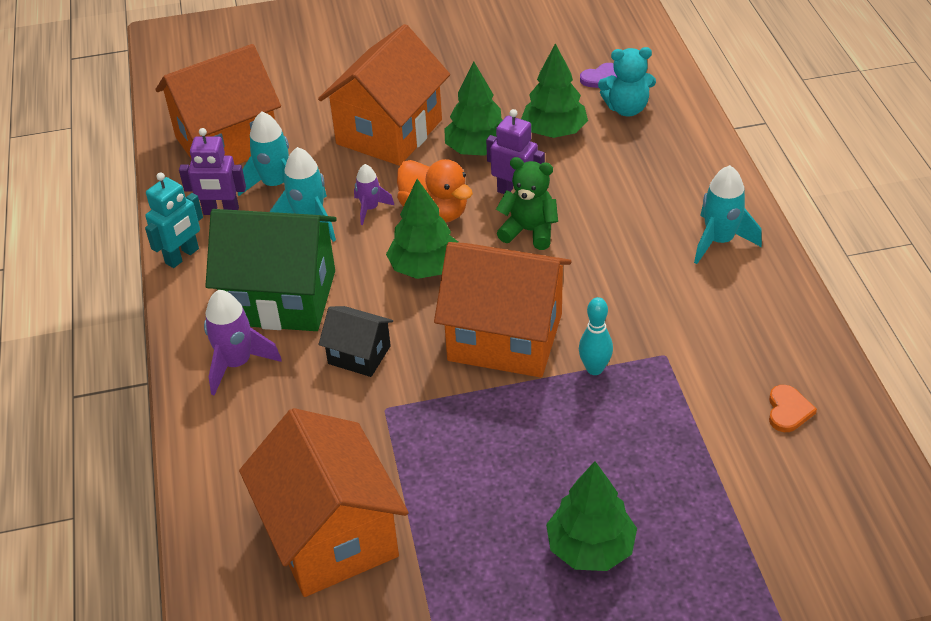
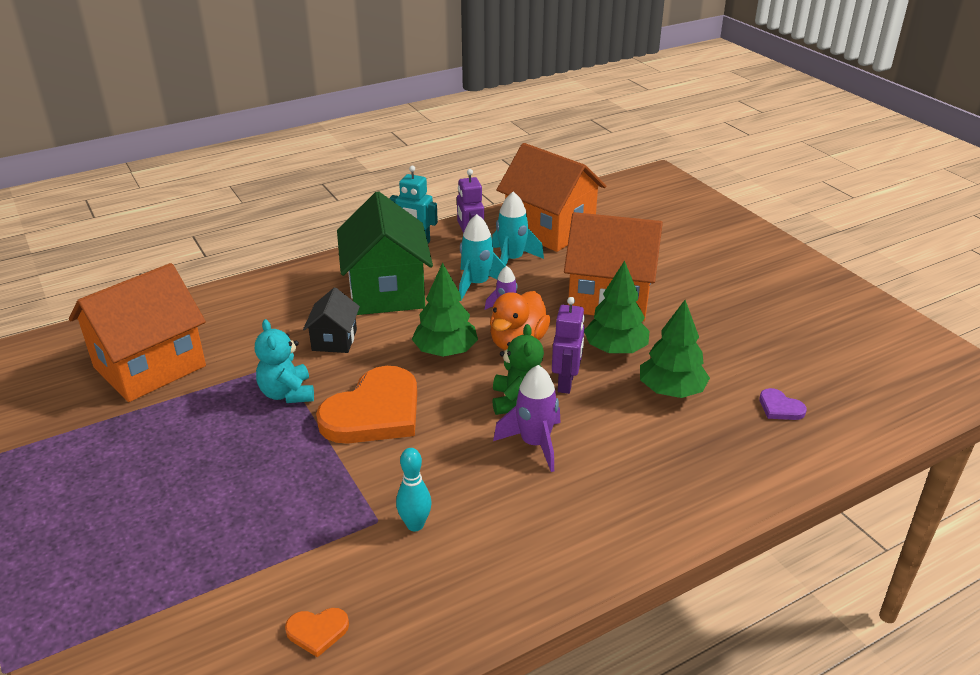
camera: 70 degrees right, 10 degrees down
(237, 364) = (312, 288): purple rocket -> purple rocket (535, 444)
(505, 337) = (374, 412): orange house -> orange heart
(590, 547) = (134, 507): green tree -> none
(594, 369) = (347, 474): turquoise bowling pin -> turquoise bowling pin (415, 525)
(626, 108) = (742, 434): turquoise teddy bear -> turquoise teddy bear (287, 393)
(719, 241) = (563, 539): turquoise rocket -> none

